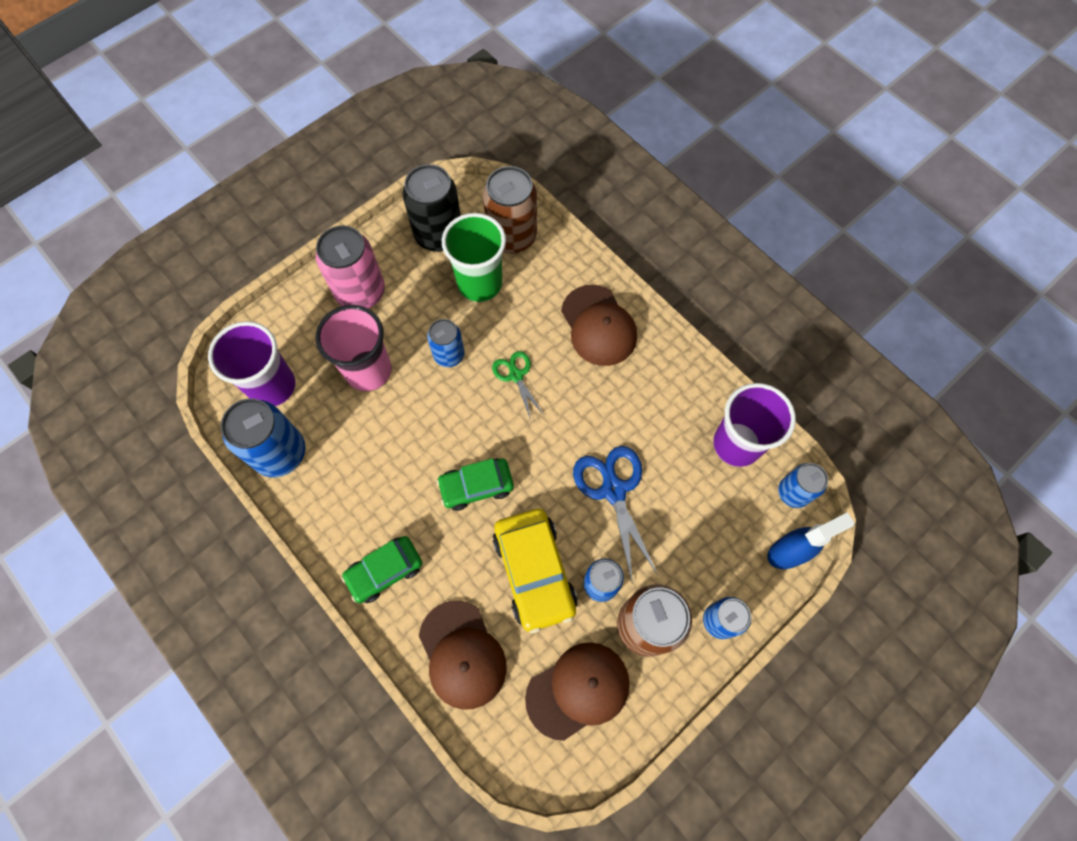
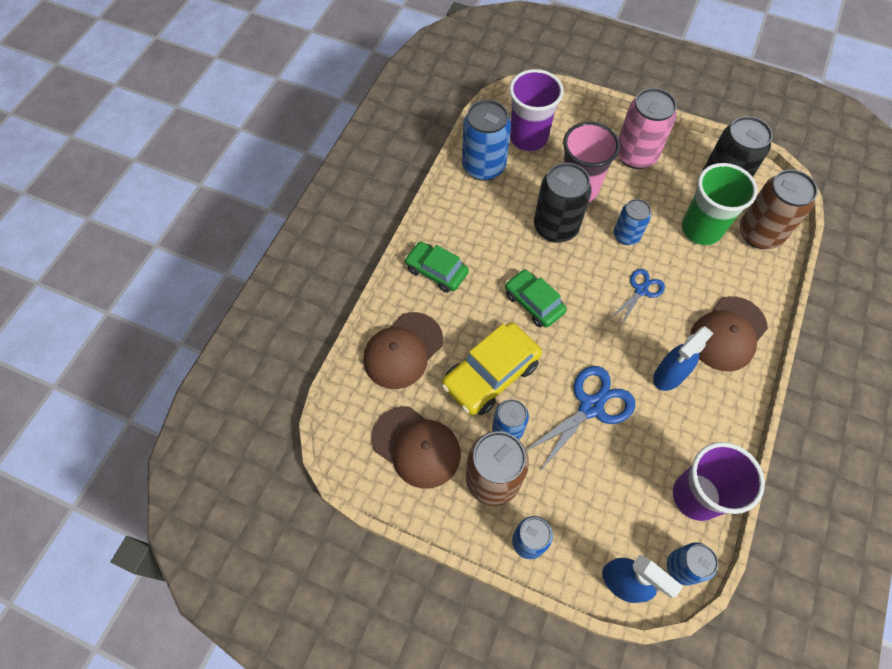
camera: 65 degrees right, 5 degrees down
(400, 417) = (555, 227): none -> black can
(516, 375) = (641, 290): green scissors -> blue scissors
(615, 401) = (668, 376): none -> blue spray bottle

